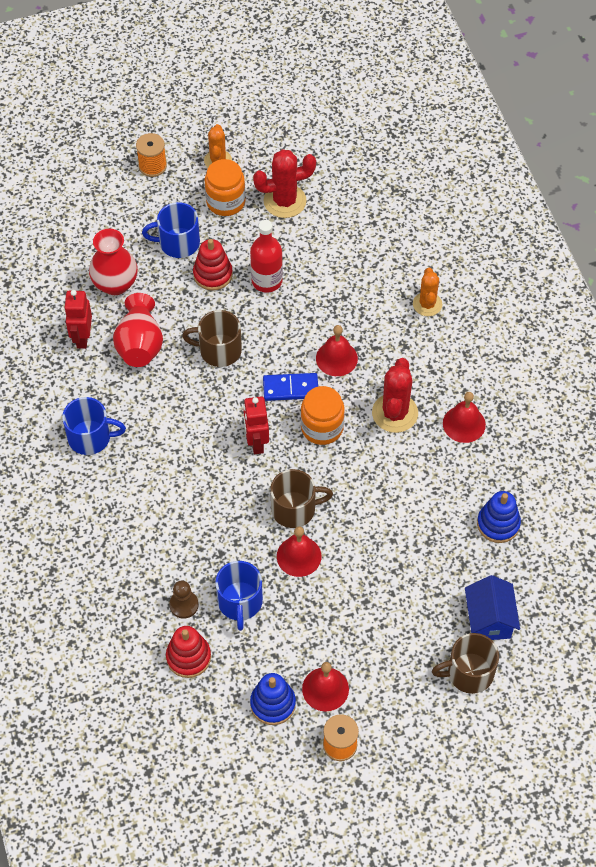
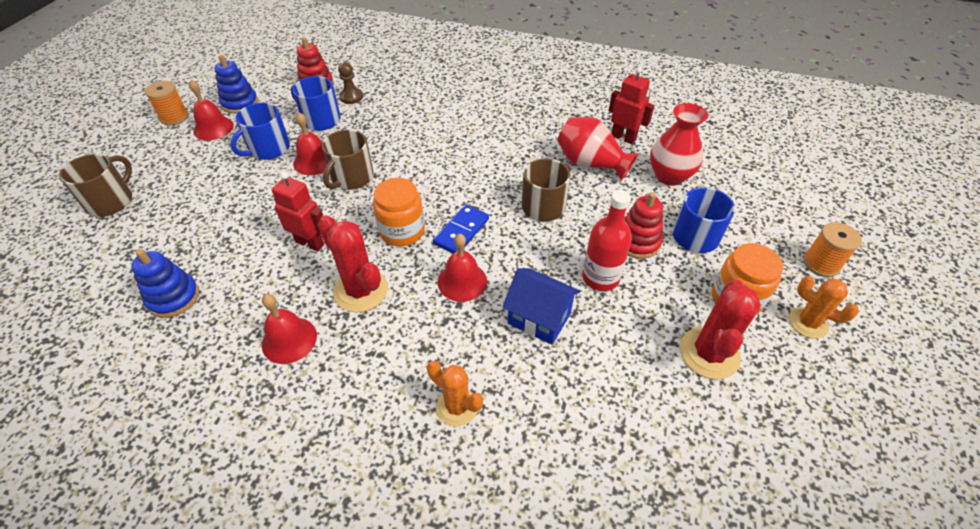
camera: 125 degrees right, 10 degrees down
(90, 437) = (525, 108): blue mug -> blue mug (268, 149)
(256, 442) = (431, 185): red robot -> red robot (310, 243)
(489, 620) = (121, 237): blue house -> blue house (539, 318)

